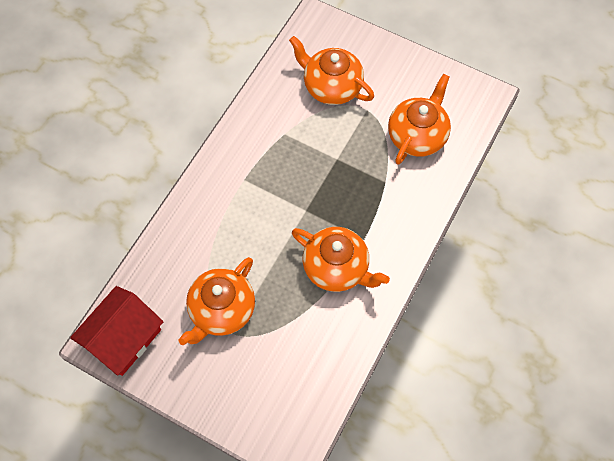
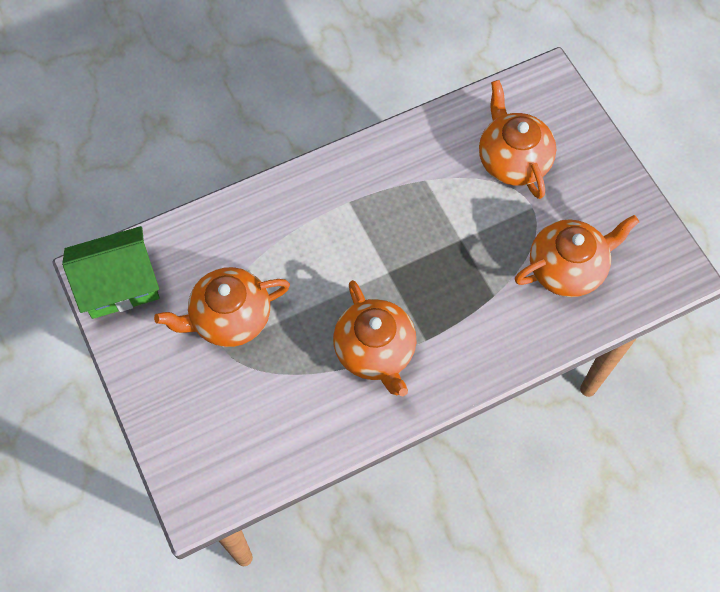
camera: 35 degrees right, 0 degrees up
(124, 338) = (119, 284): red house -> green house

